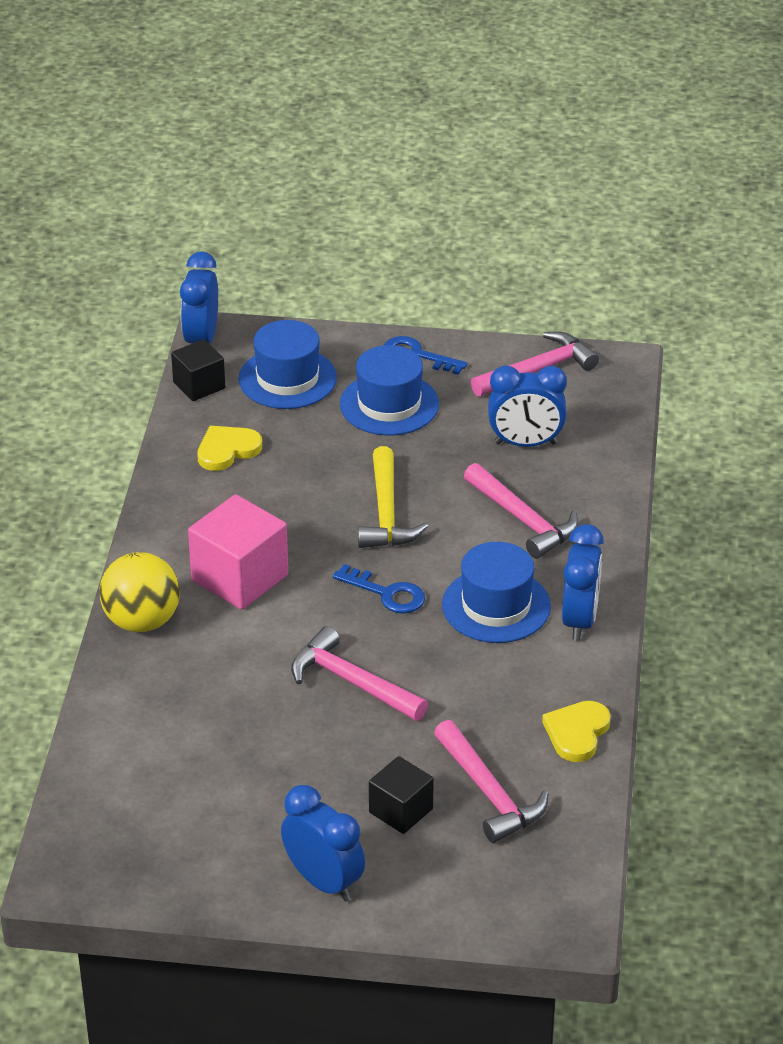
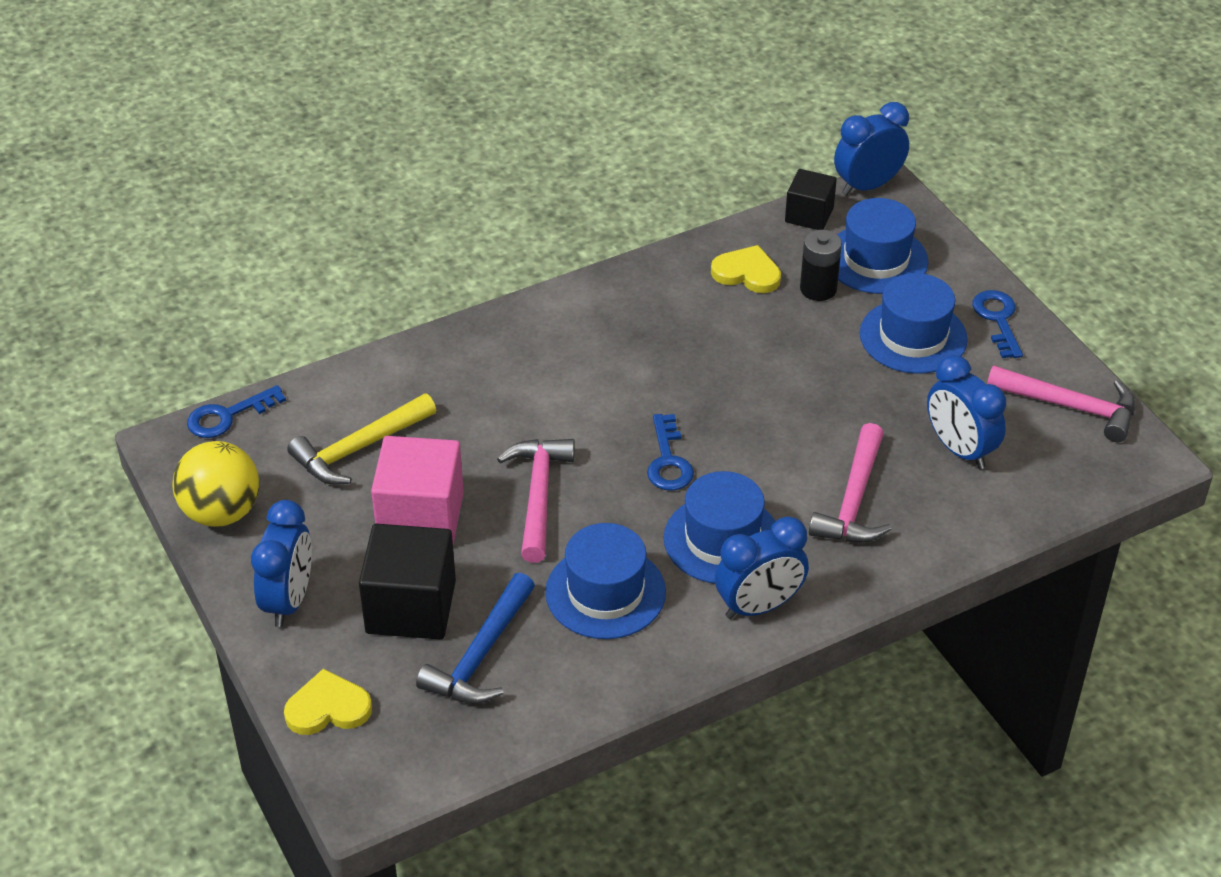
camera: 55 degrees right, 5 degrees up
(63, 828) = (228, 416): none -> blue key
(142, 621) = (494, 335): yellow ball -> yellow ball (221, 512)
(240, 578) = (599, 362): pink cube -> pink cube (420, 517)
(286, 423) = (818, 289): none -> black battery
(386, 512) = (770, 407): yellow hammer -> yellow hammer (359, 448)
(401, 811) = (411, 607): black cube -> black cube, size x1.66
(489, 693) = (605, 592): none -> blue hat
(489, 793) = (481, 655): pink hammer -> blue hammer
(577, 733) = (609, 678): yellow heart -> yellow heart (328, 708)

